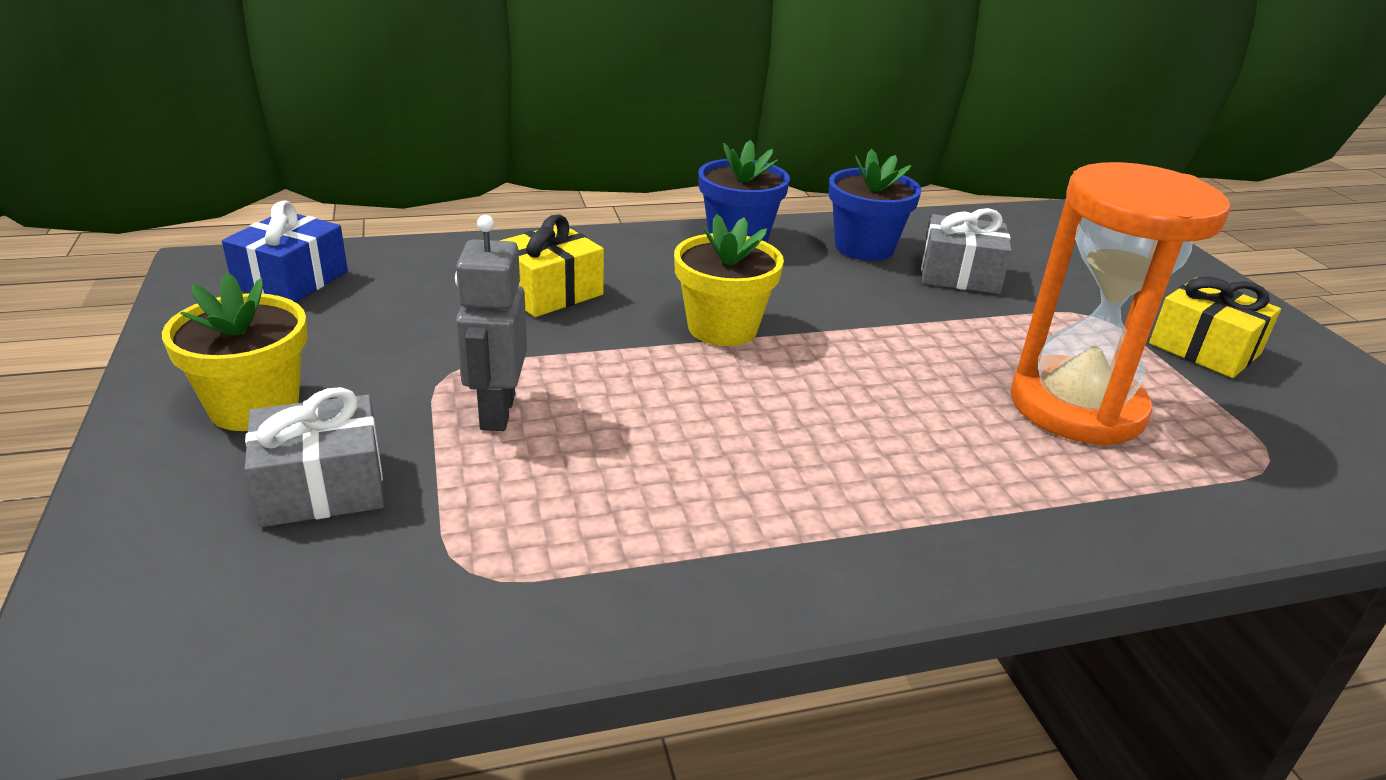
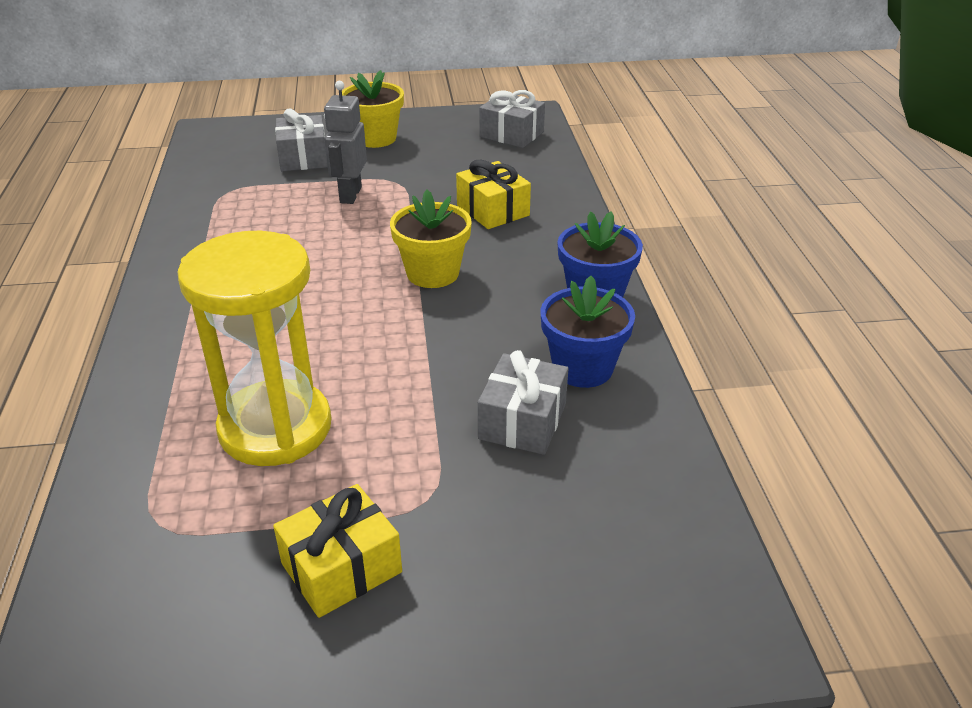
camera: 100 degrees right, 5 degrees up
(291, 280) = (511, 134): blue gift -> grey gift
(496, 412) = (350, 195): grey robot -> grey robot turned 90 degrees counterclockwise
(1076, 407) = (275, 428): orange hourglass -> yellow hourglass

